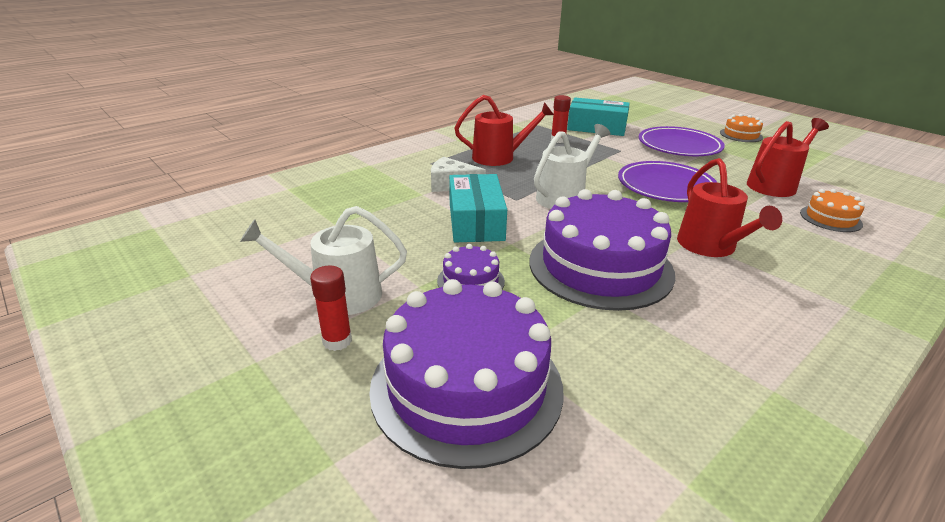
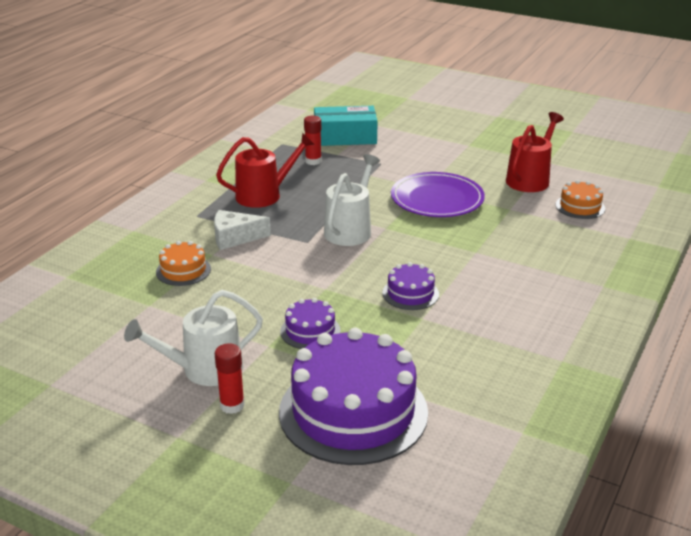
camera: 20 degrees left, 0 degrees up
(476, 221) = (282, 273): turquoise box -> none
(600, 266) = (410, 293): purple cake -> purple cake, size x0.45
(679, 146) = (434, 147): purple plate -> none
(710, 246) = (492, 255): red watering can -> none
(741, 135) = (488, 122): orange cake -> orange cake (183, 270)

